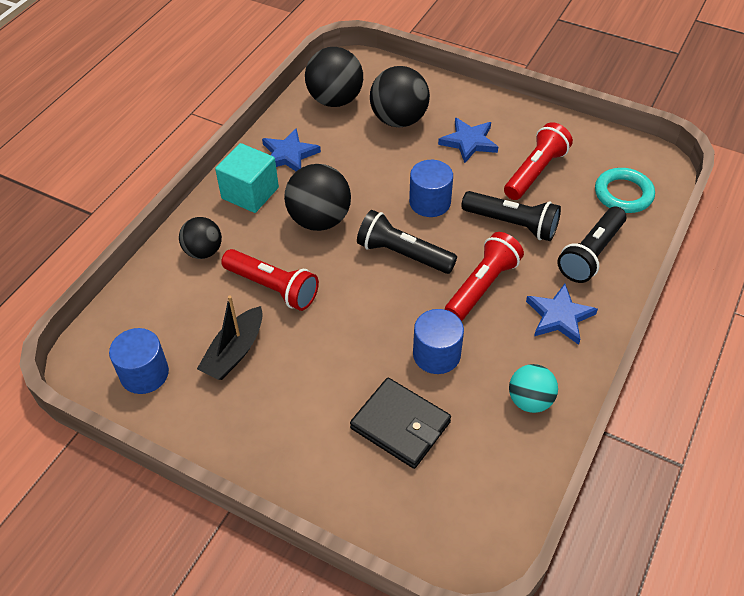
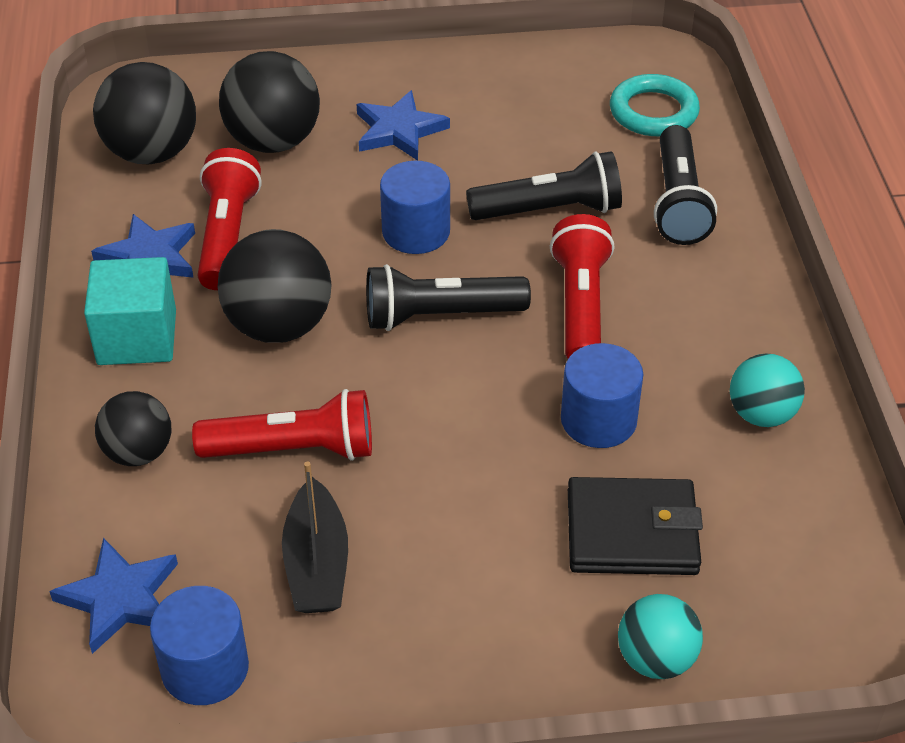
camera: 35 degrees left, 5 degrees down
(353, 500) = (656, 659): none -> turquoise ball
(535, 172) = (521, 131): red flashlight -> red flashlight (227, 235)
(559, 316) = (707, 296): blue star -> blue star (120, 598)

